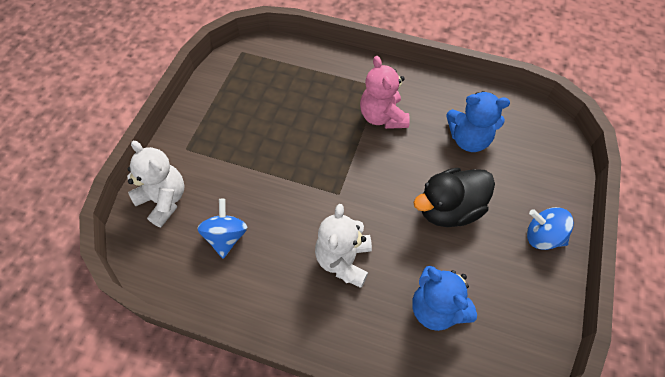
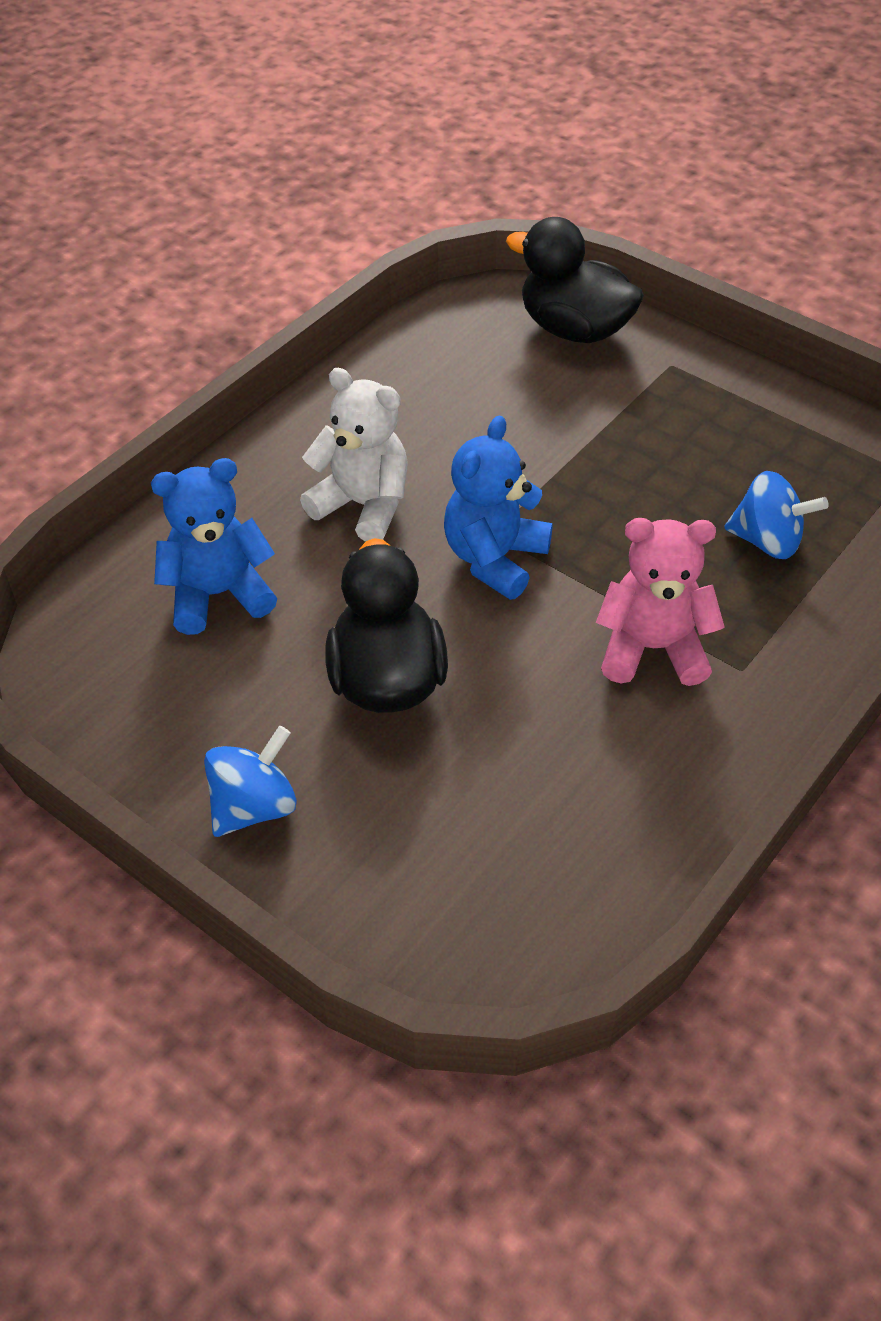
camera: 110 degrees right, 10 degrees down
(164, 200) = (574, 329): white teddy bear -> black duck
(226, 236) = (475, 384): blue spinning top -> blue spinning top (767, 541)
(468, 139) = (536, 779): blue teddy bear -> blue teddy bear (494, 559)

